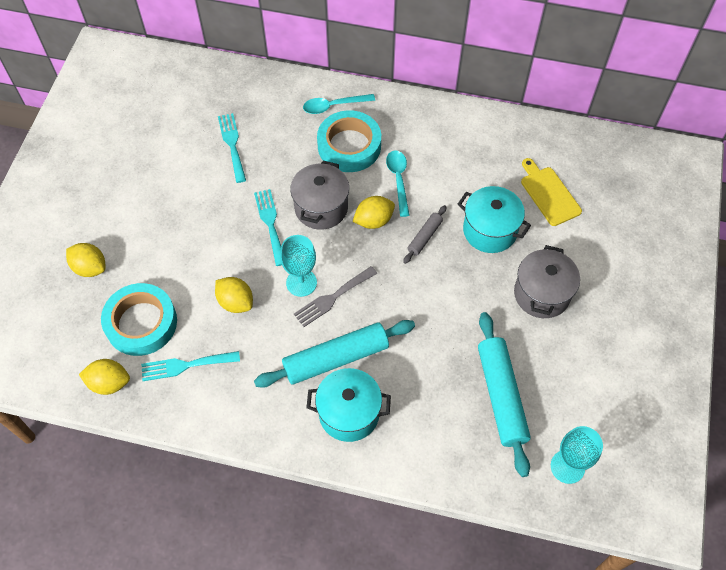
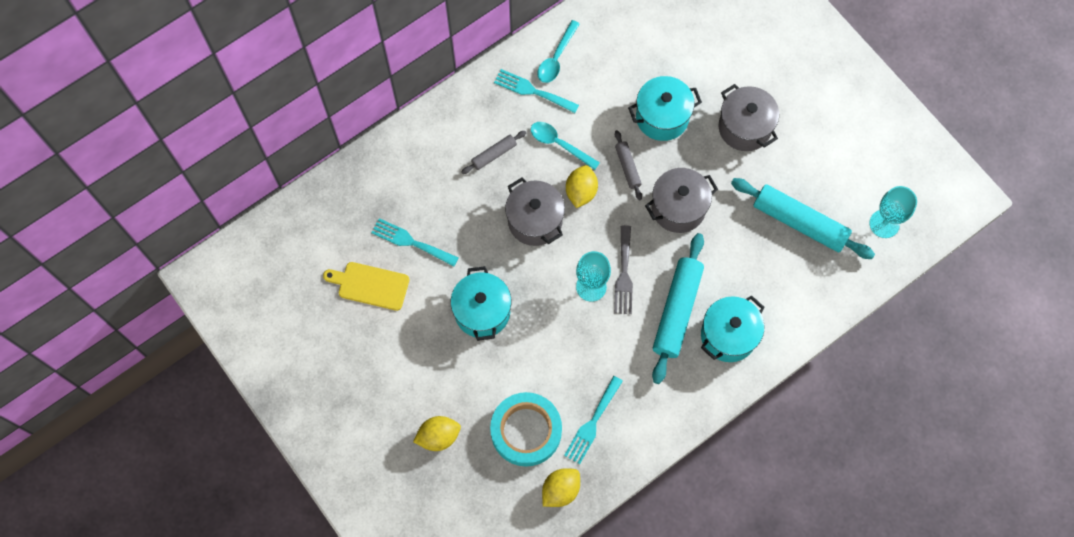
camera: 50 degrees left, 10 degrees up
(216, 225) = (482, 311): none -> turquoise pot
(236, 302) = (567, 347): yellow lemon -> none
(270, 223) = (516, 269): turquoise fork -> turquoise fork (532, 91)
(333, 106) = (442, 135): turquoise spoon -> turquoise spoon (556, 58)
(349, 146) = (494, 154): turquoise tape -> grey rolling pin
(425, 296) = (678, 208): none -> grey pot
(549, 194) = (666, 49): yellow cutting board -> yellow cutting board (370, 285)

